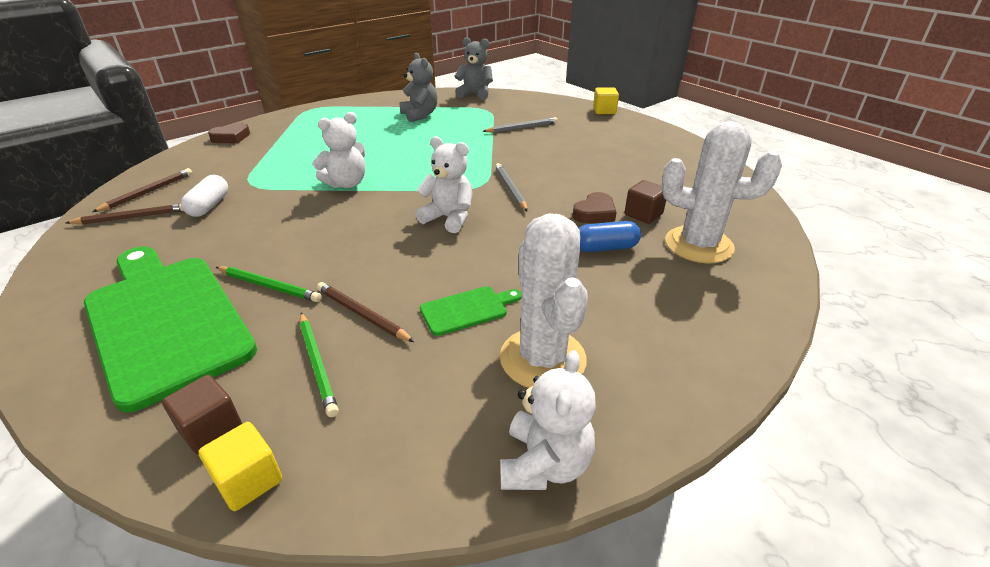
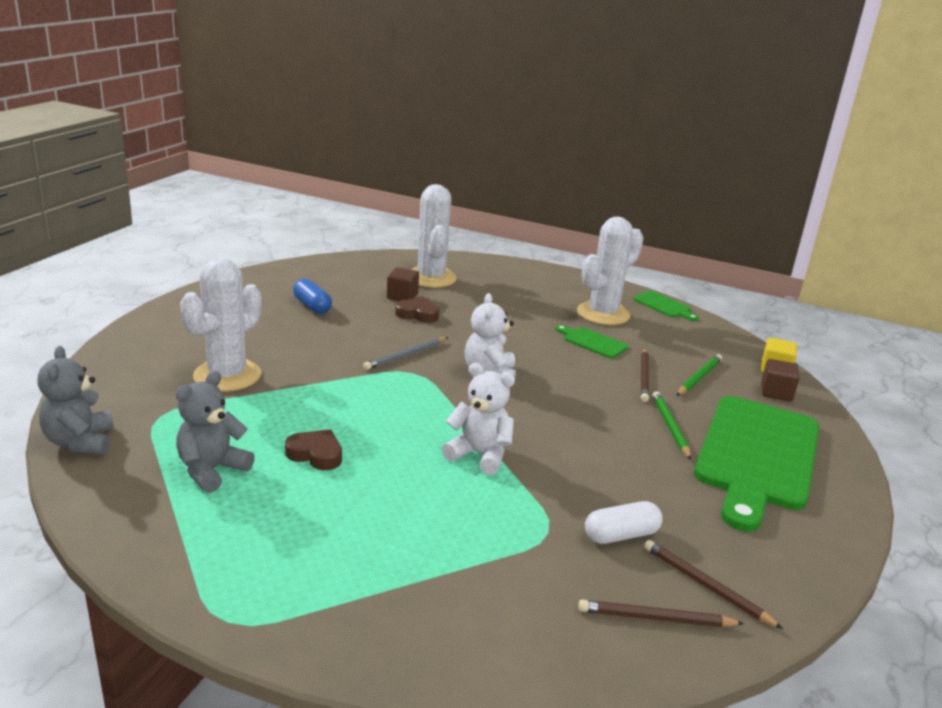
camera: 120 degrees left, 10 degrees down
(231, 137) = (432, 653): brown heart -> brown heart (316, 454)
(522, 128) = (227, 376): grey pencil -> white cactus
(544, 464) = (664, 306): white teddy bear -> green cutting board
(604, 111) = (134, 330): yellow cube -> none
(605, 248) = (467, 306): blue capsule -> blue capsule (312, 306)

